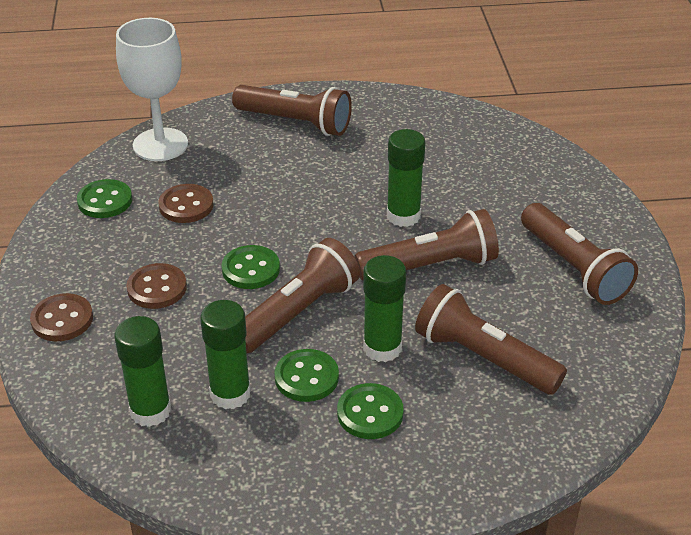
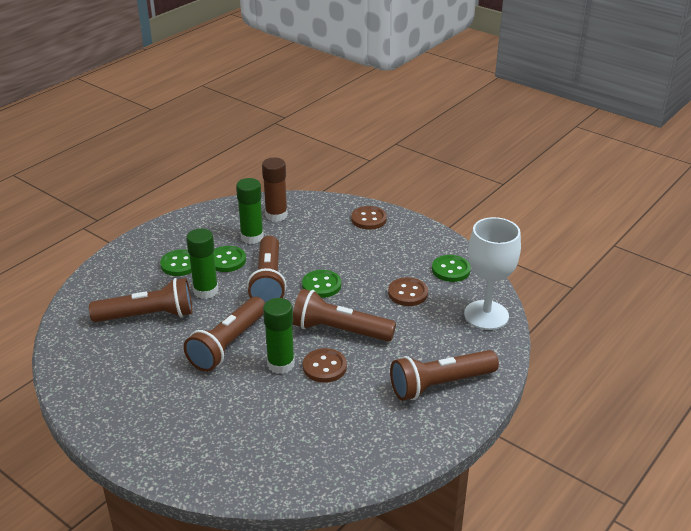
camera: 135 degrees right, 5 degrees down
(150, 411) = (276, 215): green glue stick -> brown glue stick
(157, 288) = (351, 252): brown button -> brown button (324, 367)
(574, 268) = (138, 396): brown flashlight -> brown flashlight (339, 330)

